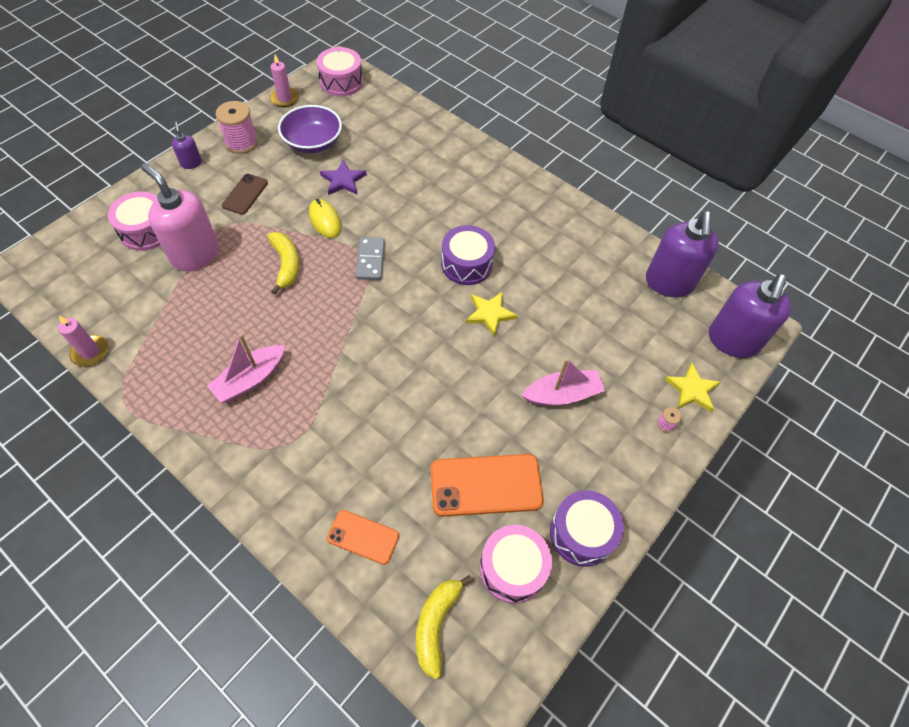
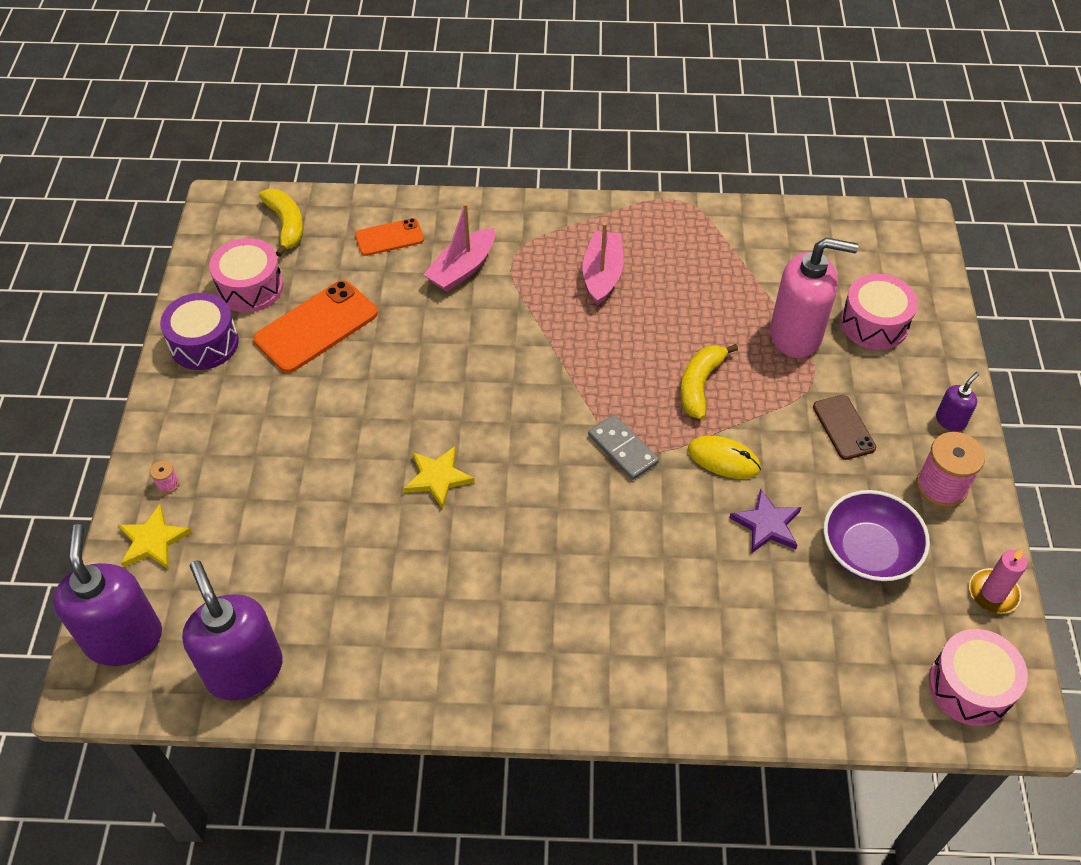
camera: 145 degrees right, 5 degrees down
(90, 352) = (757, 211): pink candle -> none
(191, 163) = (950, 420): purple soap dispenser -> purple soap dispenser turned 75 degrees counterclockwise
(286, 265) = (700, 385): yellow banana -> yellow banana turned 75 degrees clockwise
(467, 264) = (514, 519): purple drum -> none
(562, 394) = (297, 445): pink boat -> pink boat (462, 269)

